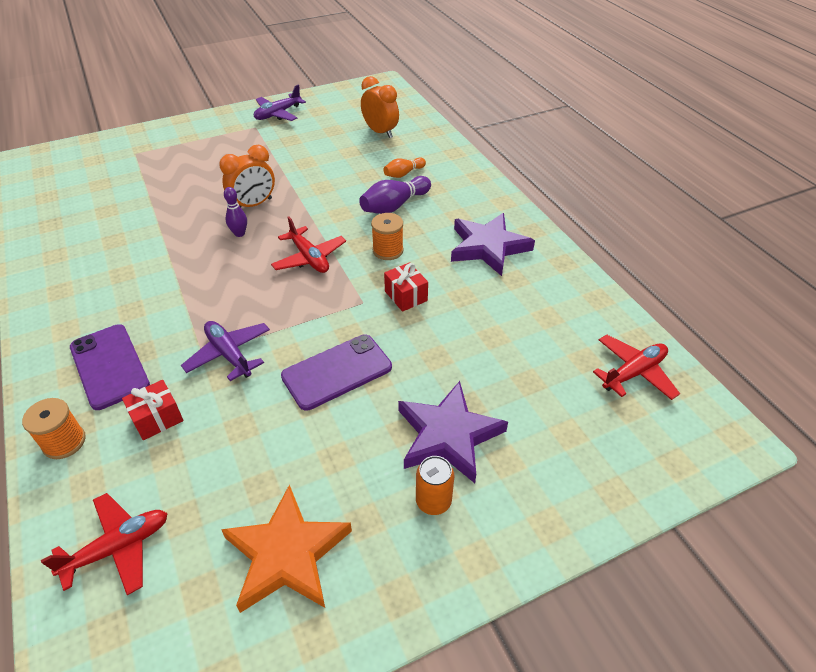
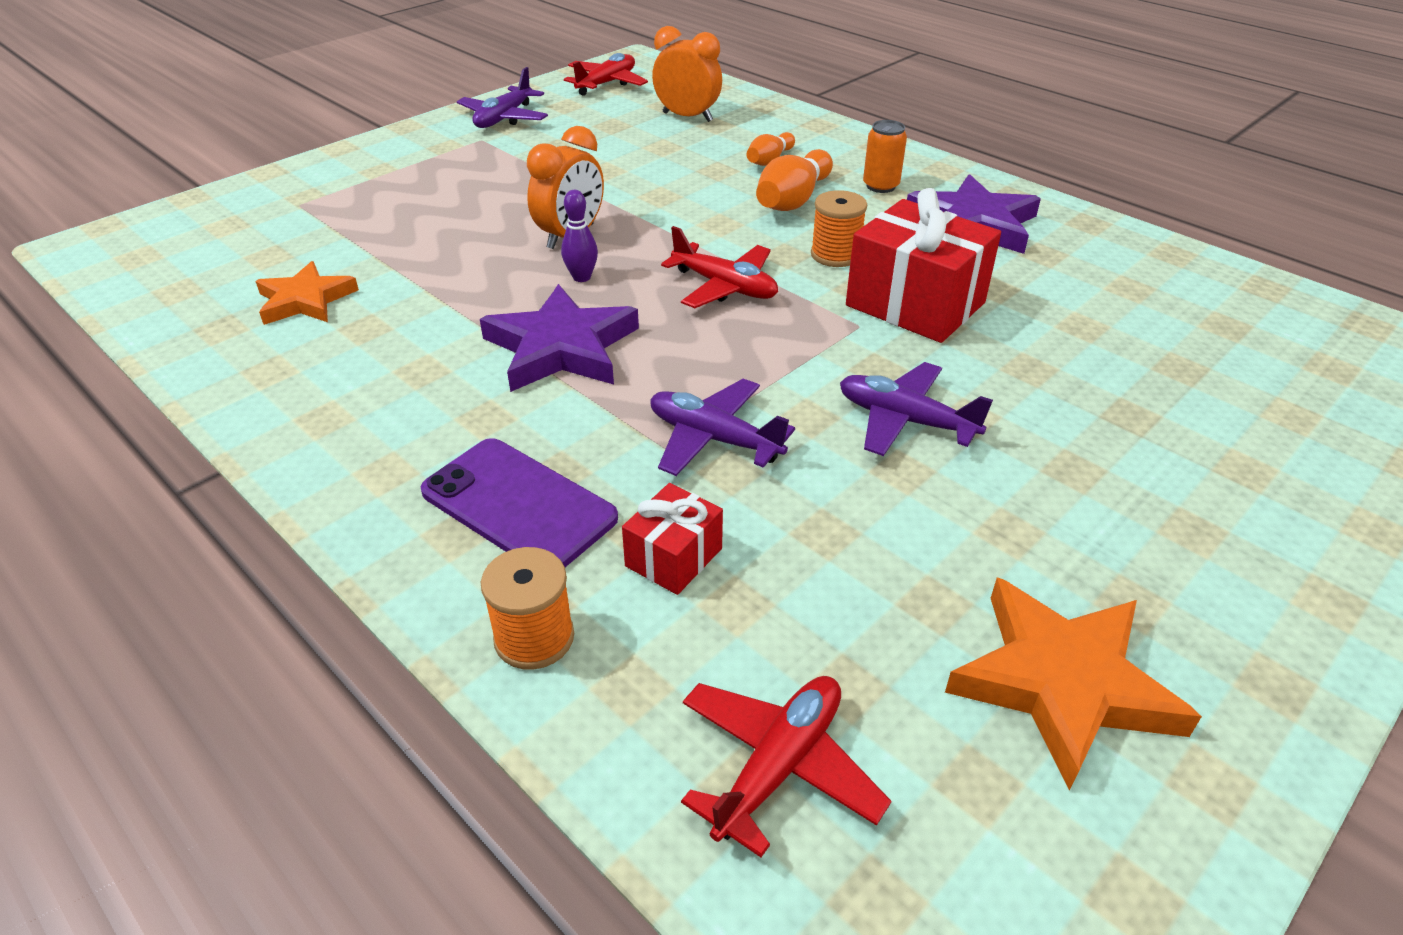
camera: 20 degrees left, 5 degrees down
(98, 216) = (305, 300): none -> orange star
(337, 372) = (905, 420): purple phone -> purple plane
(394, 206) = (793, 200): purple bowling pin -> orange bowling pin
(406, 296) = (915, 304): red gift -> red gift, size x1.92
(433, 501) = (1202, 547): orange can -> orange can (880, 186)
(448, 435) = (1140, 459): purple star -> purple star (561, 348)
(633, 373) = (1299, 326): red plane -> red plane (606, 84)

